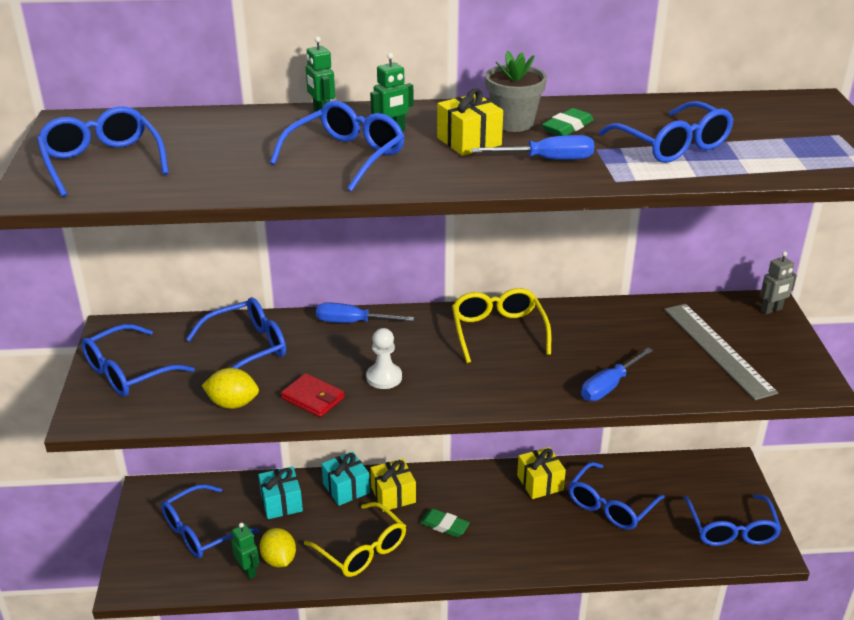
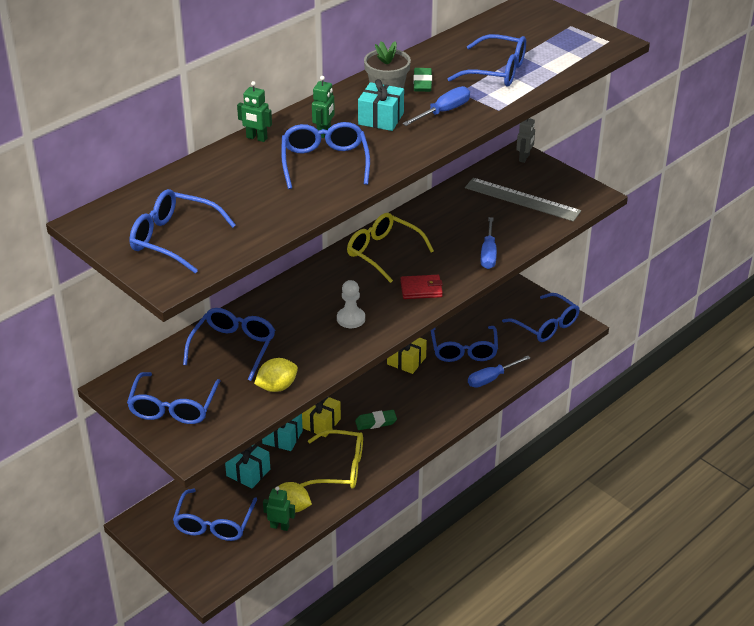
camera: 40 degrees left, 5 degrees up
(313, 398) = (323, 355): red wallet -> red wallet (421, 289)
(352, 322) = (281, 294): blue screwdriver -> blue screwdriver (491, 378)
(469, 141) = (381, 119): yellow gift -> turquoise gift

